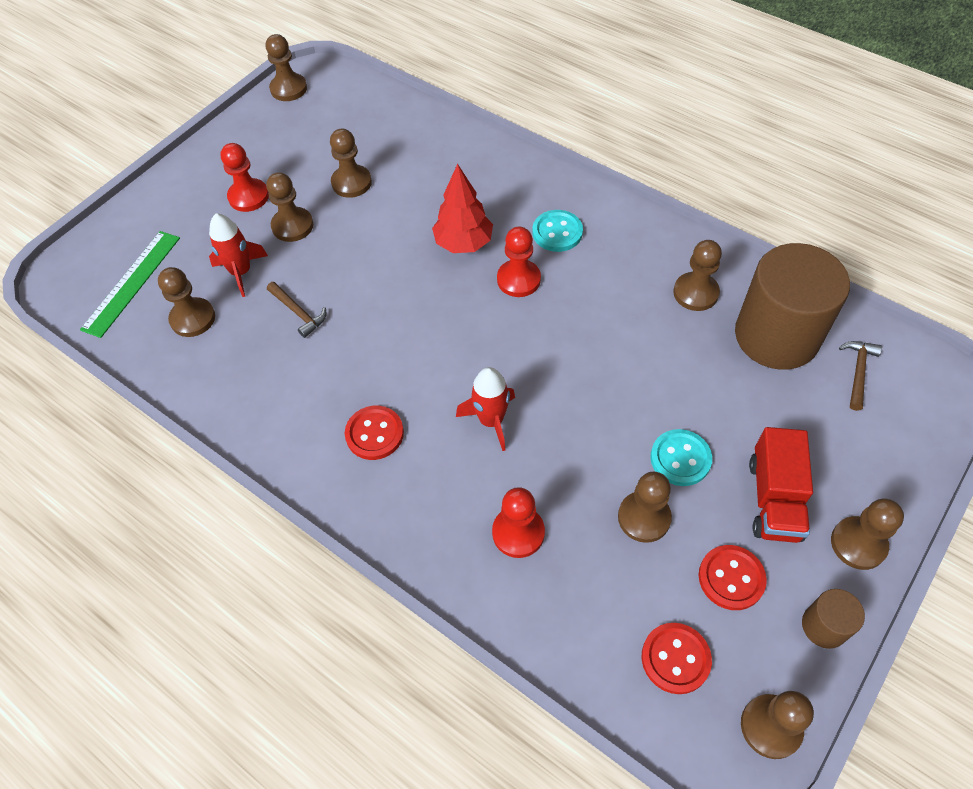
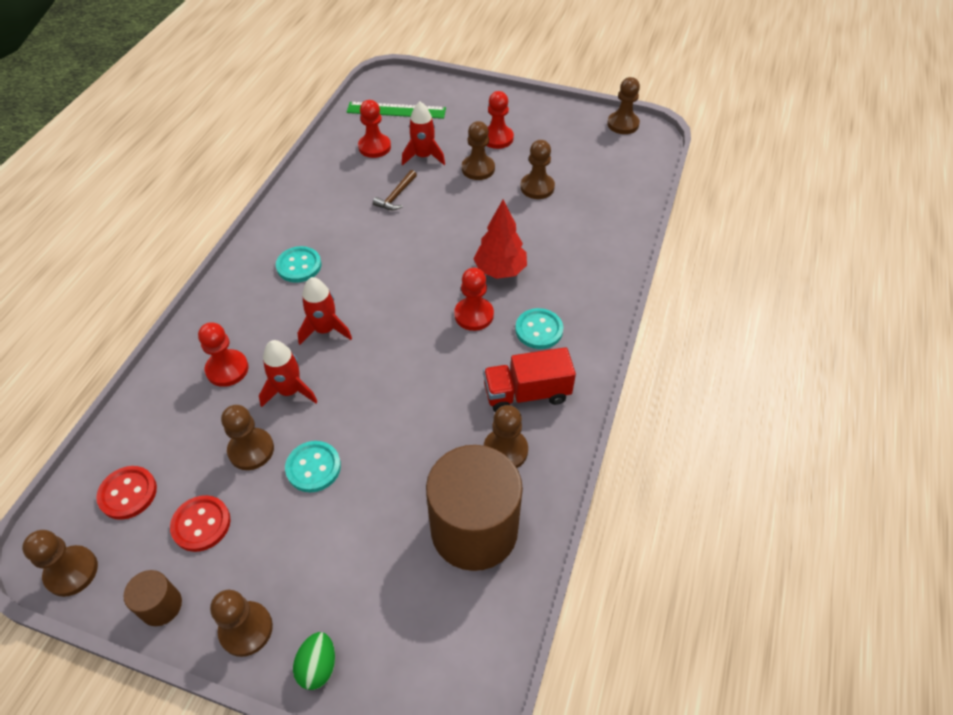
camera: 70 degrees right, 5 degrees down
(193, 318) = (374, 147): brown pawn -> red pawn
(374, 434) = (299, 266): red button -> turquoise button
(571, 468) = (290, 391): none -> red rocket
(774, 499) = (284, 549): red truck -> red truck (526, 393)
(858, 372) = (449, 614): brown hammer -> none
(900, 484) = (318, 666): none -> green egg

